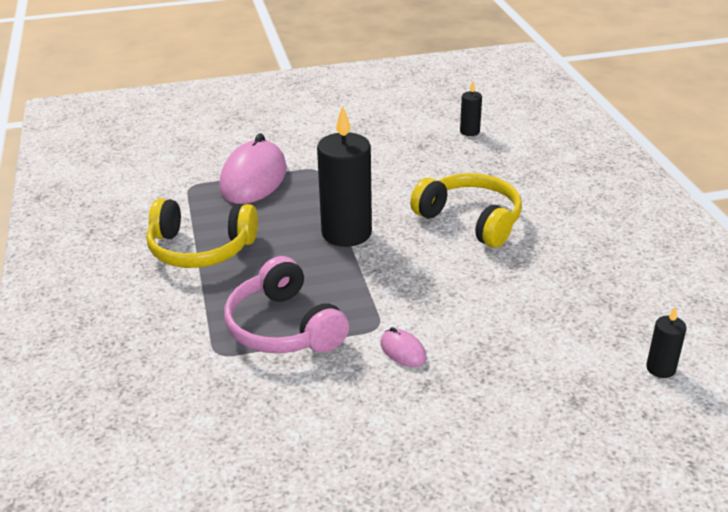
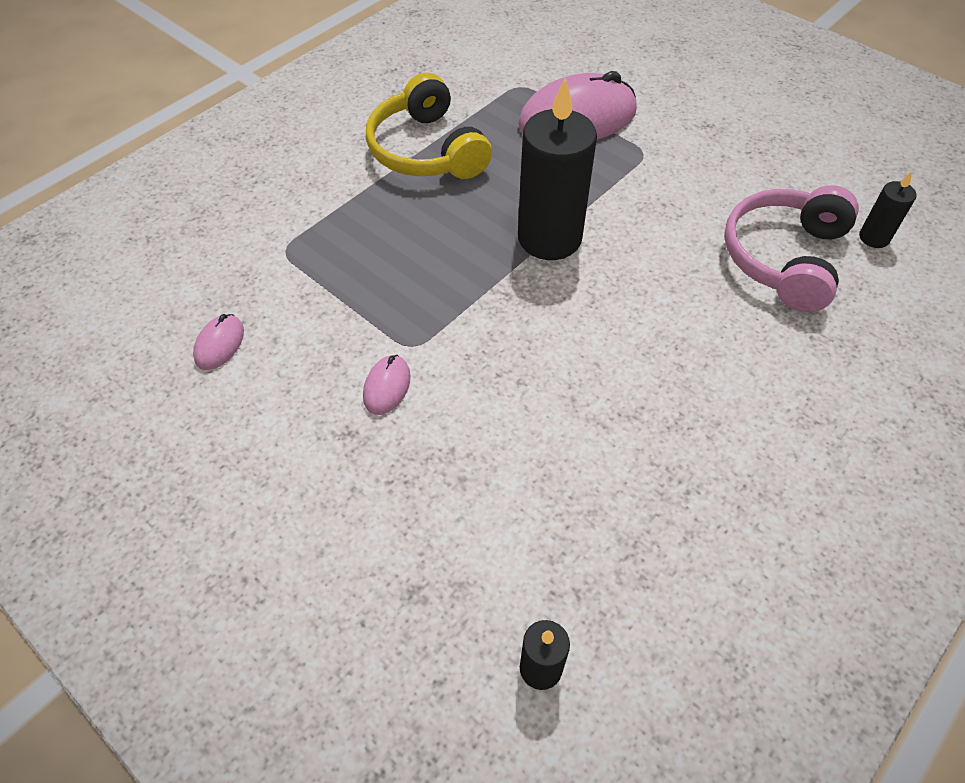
camera: 55 degrees right, 20 degrees up
(279, 421) = (219, 344): none -> pink mouse
(283, 327) = (354, 274): pink headphones -> pink headphones (784, 258)
(471, 220) = (679, 331): yellow headphones -> none

